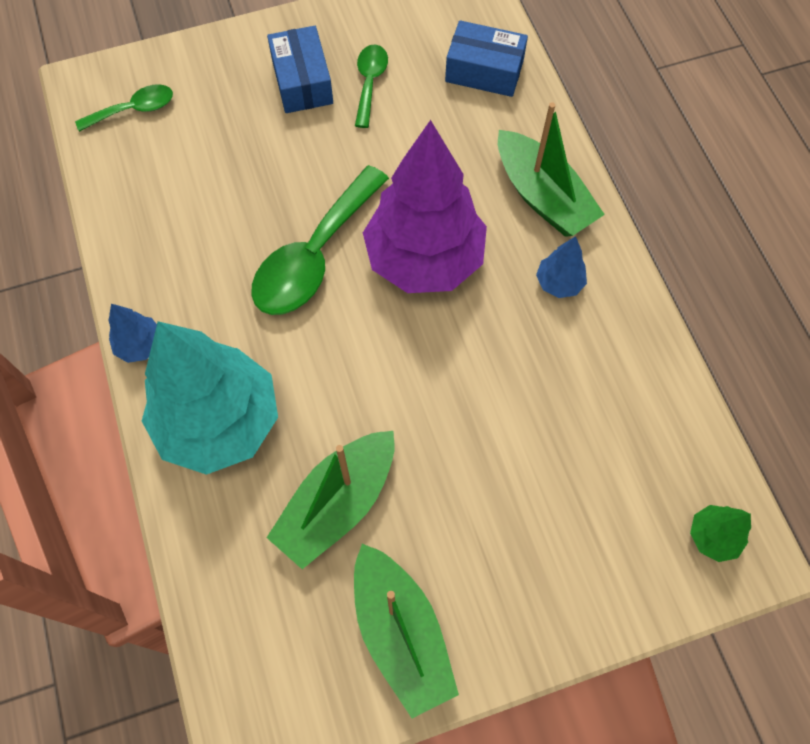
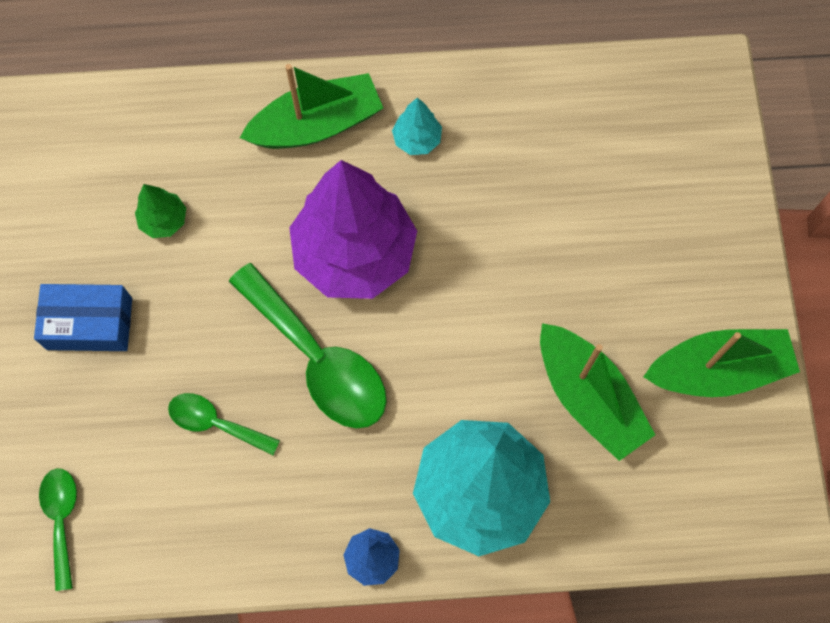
camera: 75 degrees left, 5 degrees up
(370, 83) = (117, 253): green spoon -> green spoon (216, 423)
(484, 71) = (144, 134): blue box -> none
(559, 283) = (417, 139): blue tree -> turquoise tree
(713, 536) = (687, 95): green tree -> green tree (164, 220)

